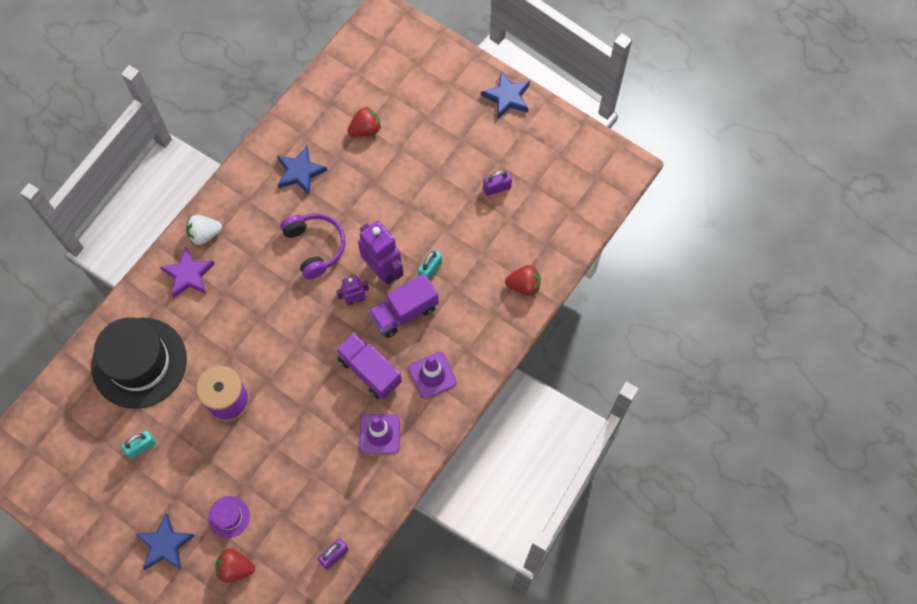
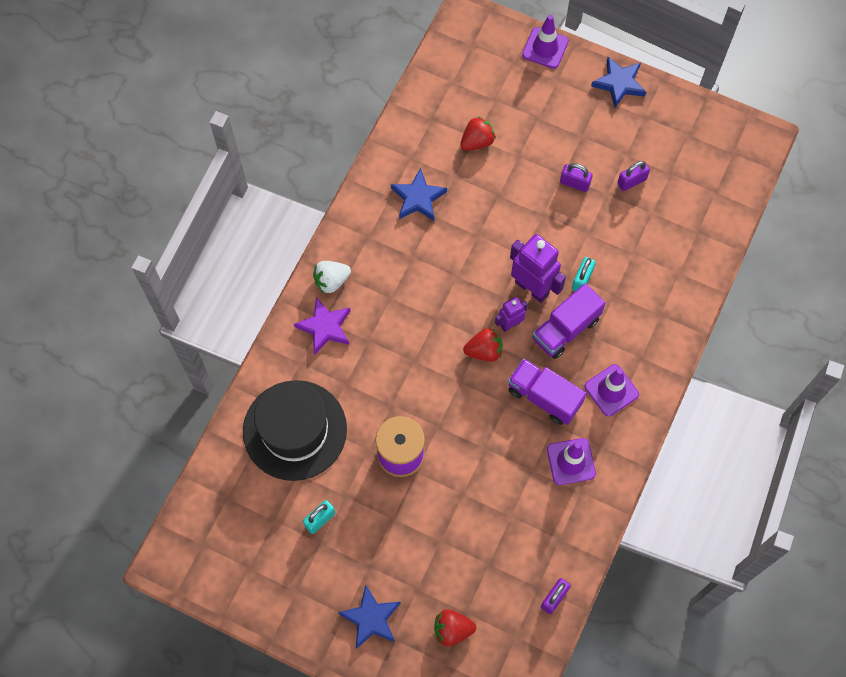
camera: 10 degrees left, 0 degrees up
(229, 517) = (432, 577): purple hat -> none
(315, 247) = (454, 275): purple headphones -> none
(444, 181) = (574, 183): none -> purple padlock
(447, 54) = (545, 48): none -> purple traffic cone
(524, 285) = (685, 279): red strawberry -> red strawberry (484, 351)

